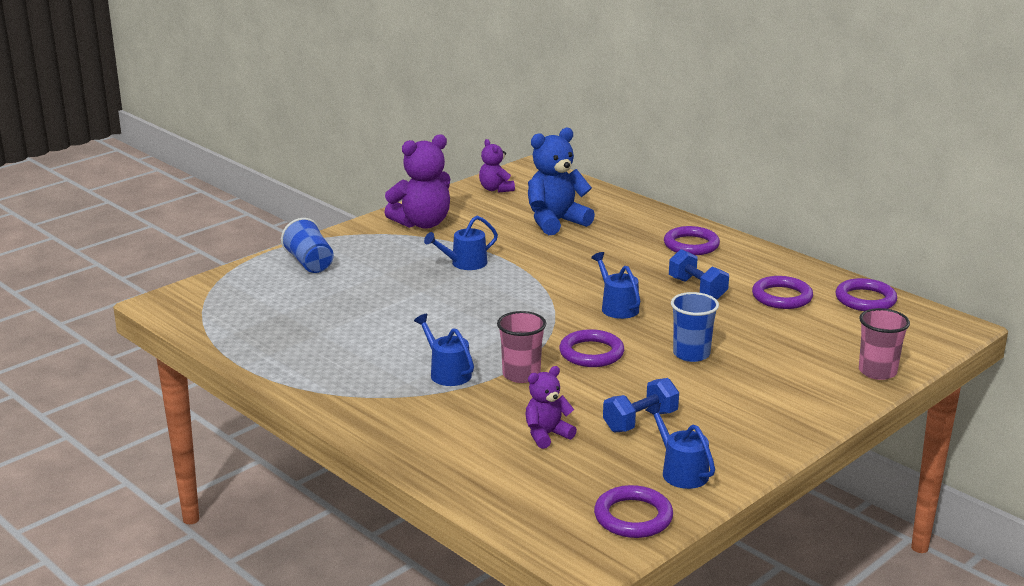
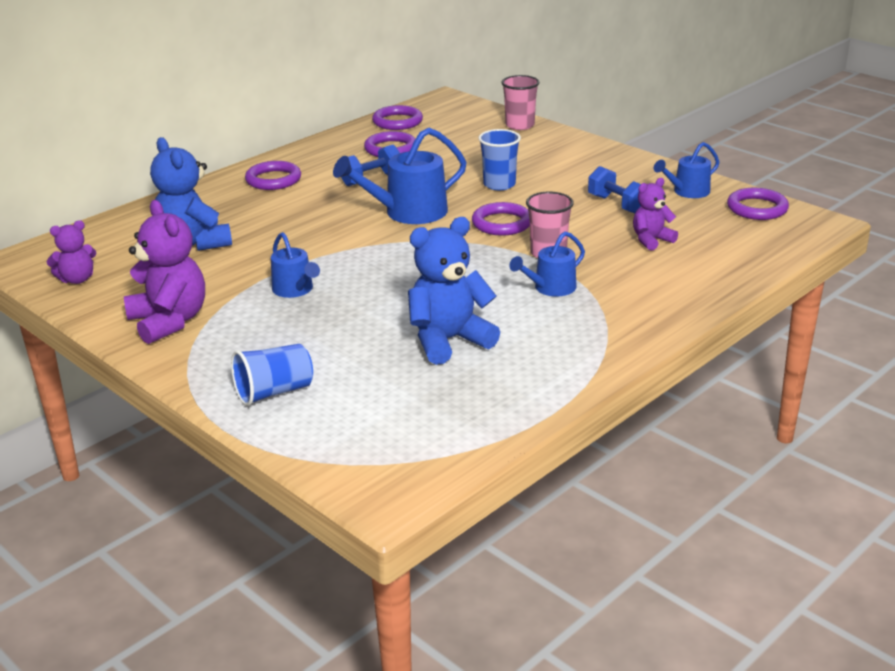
camera: 90 degrees left, 5 degrees up
(363, 325) = (448, 340): none -> blue teddy bear
(547, 435) = (651, 240): purple teddy bear -> purple teddy bear turned 90 degrees clockwise
(617, 307) = (408, 212): blue watering can -> blue watering can, size x1.67

